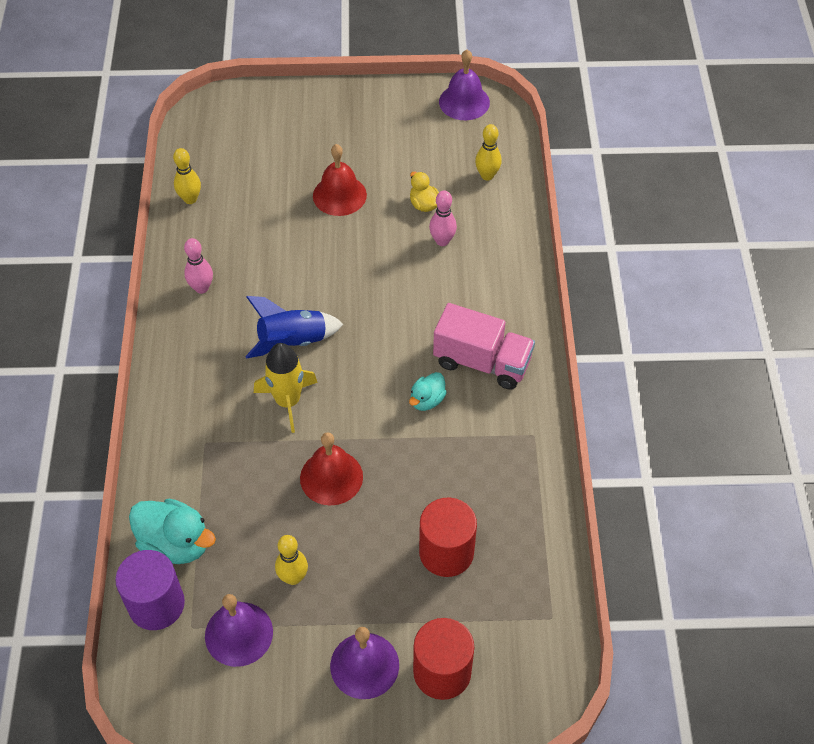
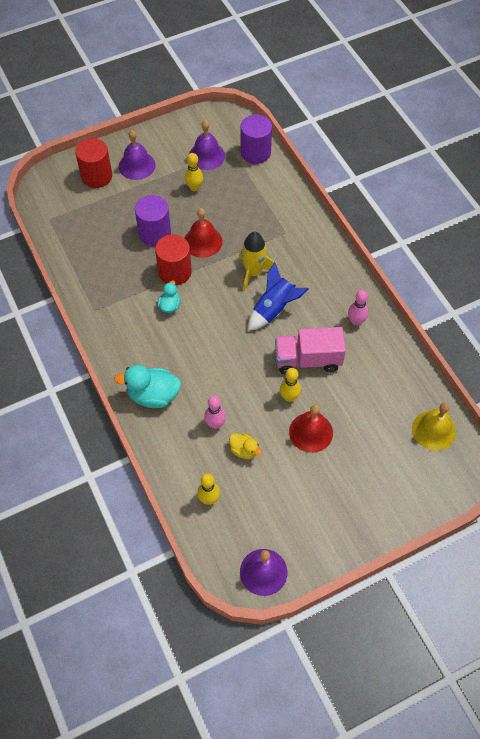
camera: 155 degrees right, 5 degrees up
(176, 544) = (265, 180): turquoise duck -> turquoise duck (153, 395)
(190, 199) = (413, 383): yellow bowling pin -> yellow bowling pin (289, 397)
(207, 150) = (434, 430): none -> yellow bell
(395, 521) = (154, 233): none -> purple cylinder
(446, 552) = (119, 228): red cylinder -> red cylinder (175, 272)
(482, 362) = (146, 343): pink truck -> pink truck (307, 360)

